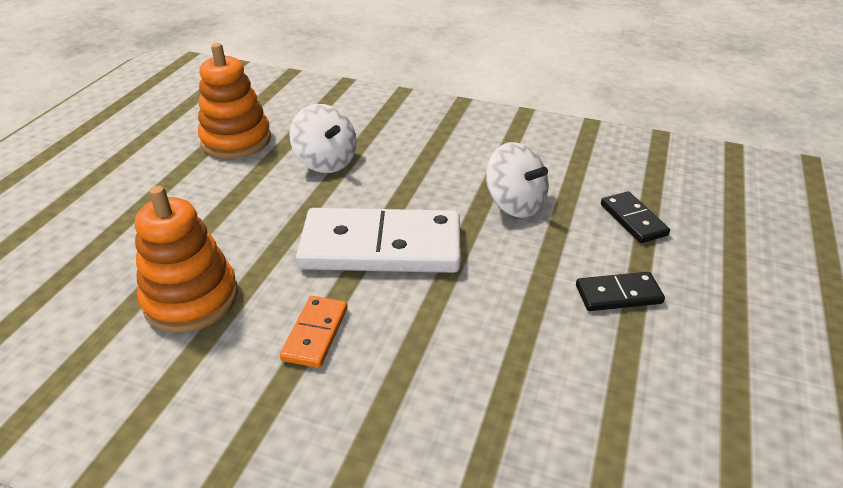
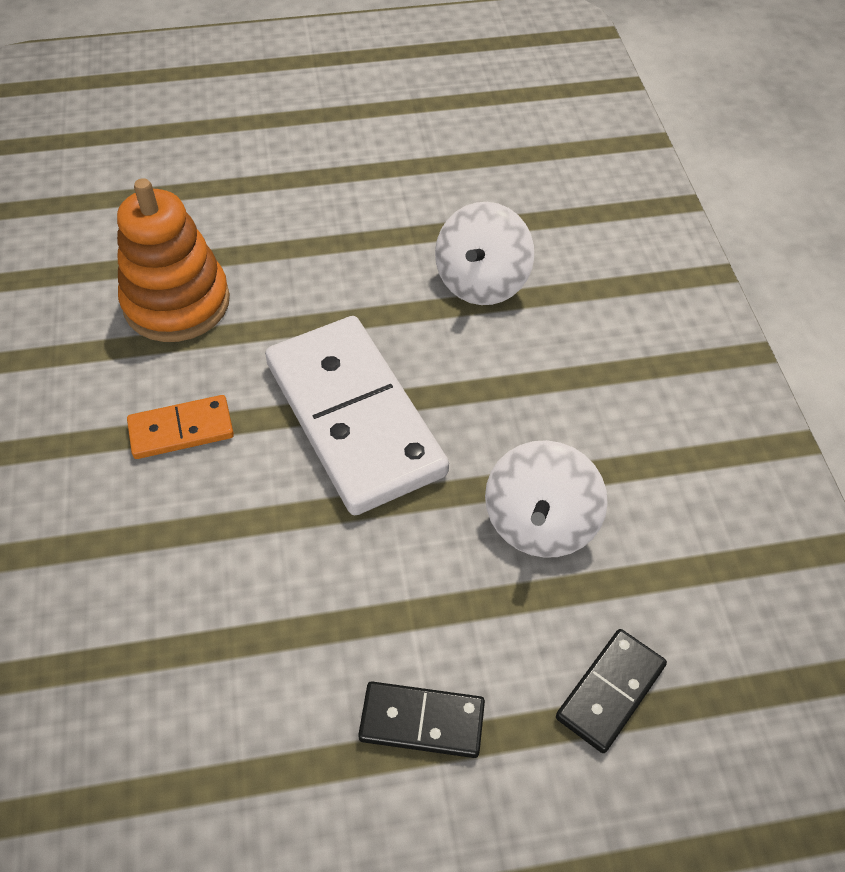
camera: 60 degrees right, 15 degrees up
(236, 140) = (460, 179): orange stacking toy -> none
(618, 294) = (422, 721): black domino -> black domino turned 45 degrees counterclockwise

